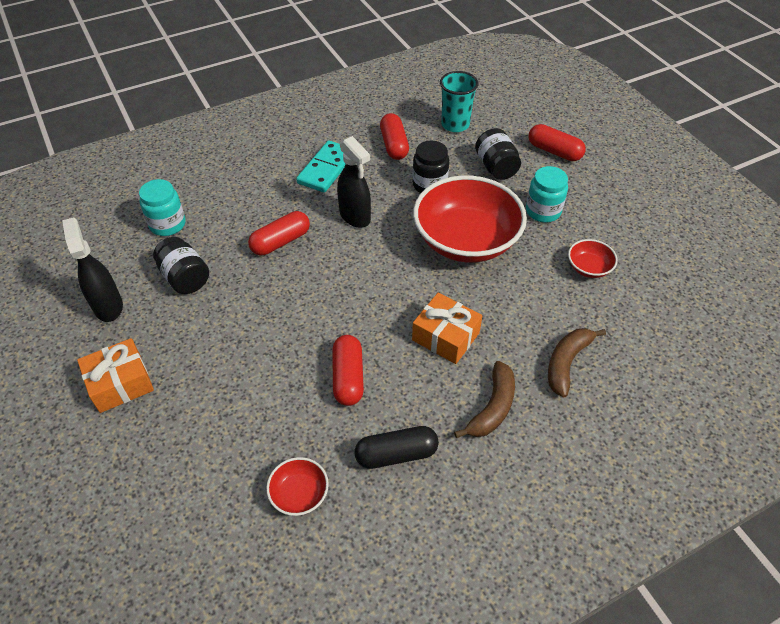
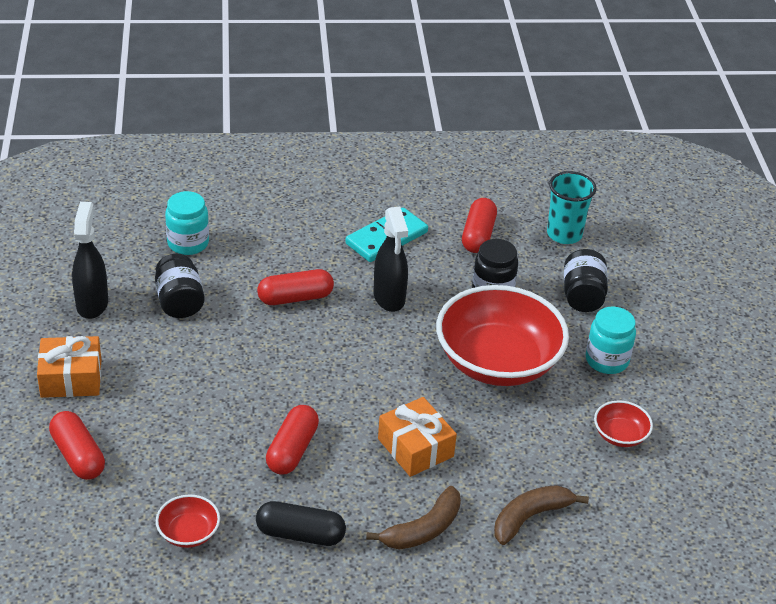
camera: 20 degrees right, 10 degrees down
(554, 151) = (665, 300): red capsule -> red capsule (78, 456)

